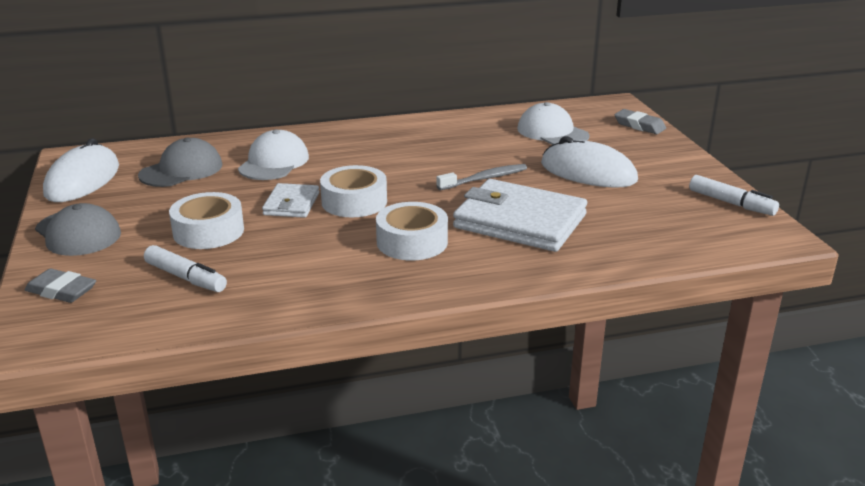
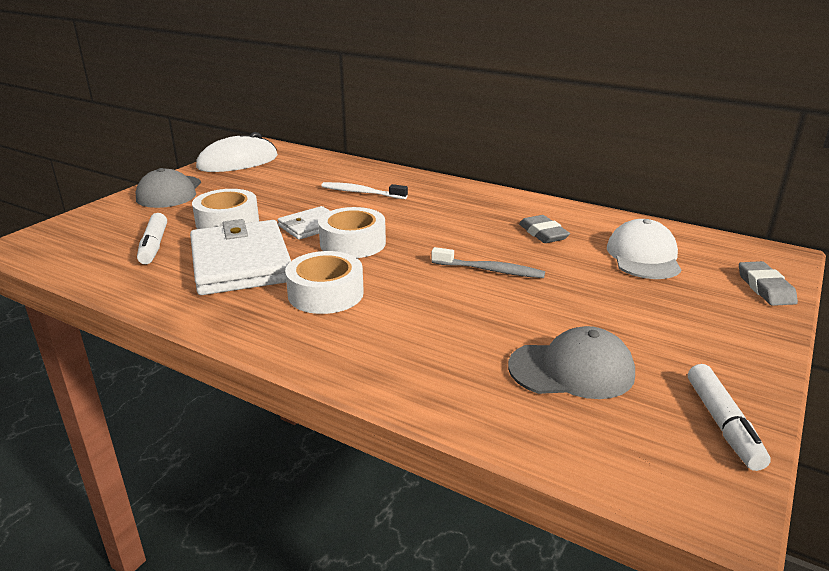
camera: 45 degrees right, 0 degrees up
(61, 291) = (91, 222): grey eraser -> grey eraser (543, 233)
(181, 170) = (298, 176): grey cap -> grey cap (571, 370)
(274, 162) = (361, 193): white cap -> white toothbrush
(520, 221) = (443, 321): white wallet -> white wallet (241, 263)
(588, 172) = (605, 309): white mouse -> none

